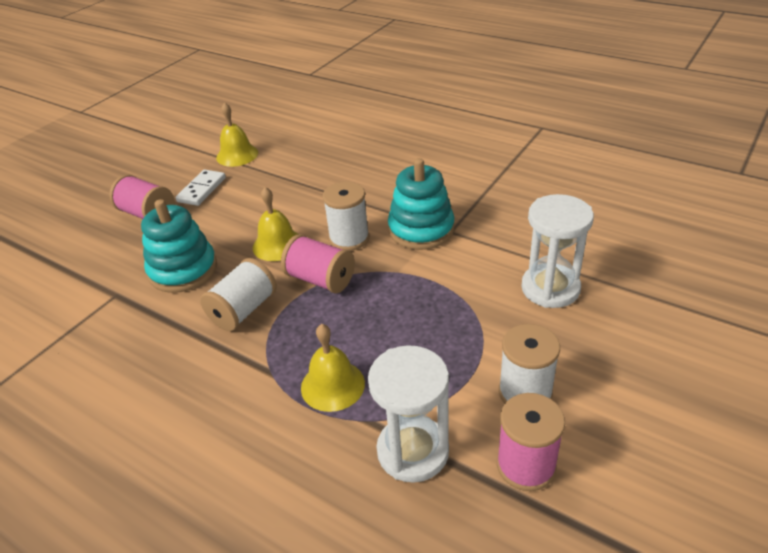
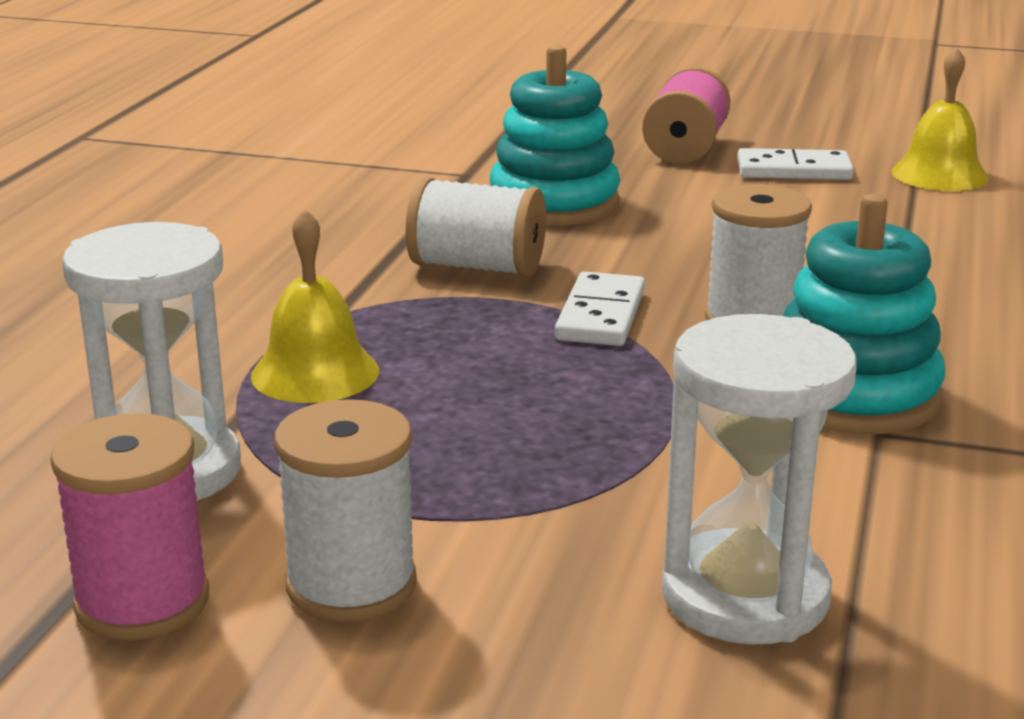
camera: 70 degrees right, 15 degrees down
(277, 244) = (679, 260): yellow bell -> none
(320, 279) = (600, 315): pink spool -> white domino

